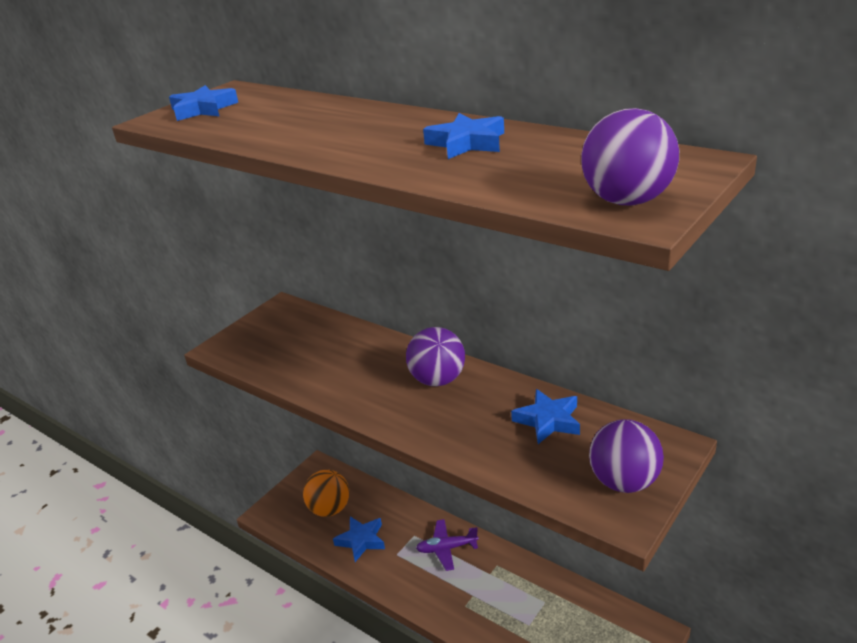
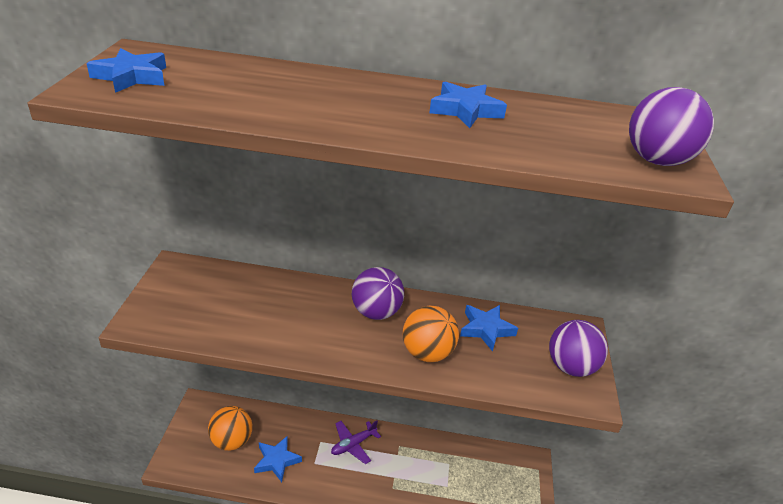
camera: 35 degrees left, 5 degrees up
(462, 429) = (427, 353): none -> orange ball

